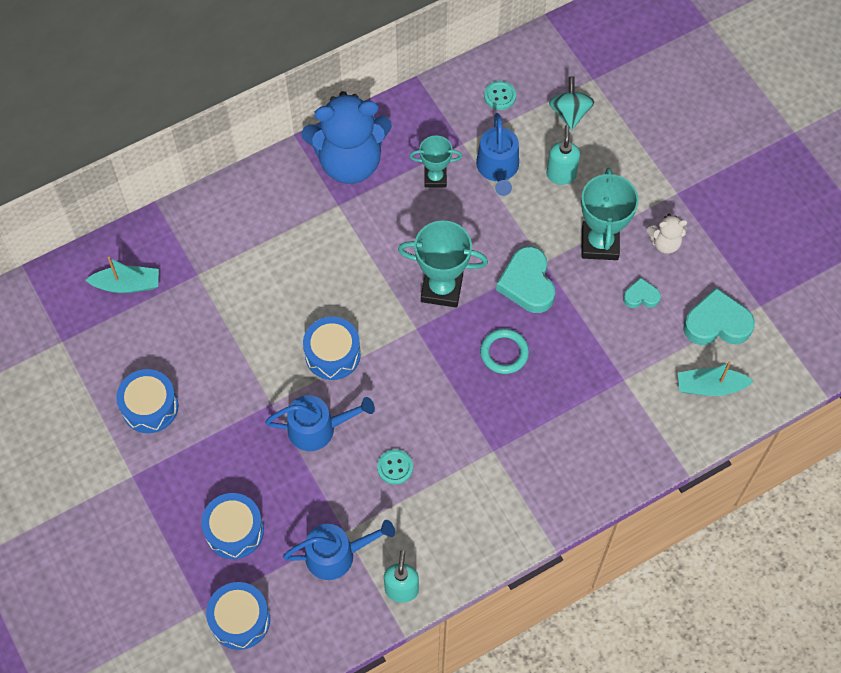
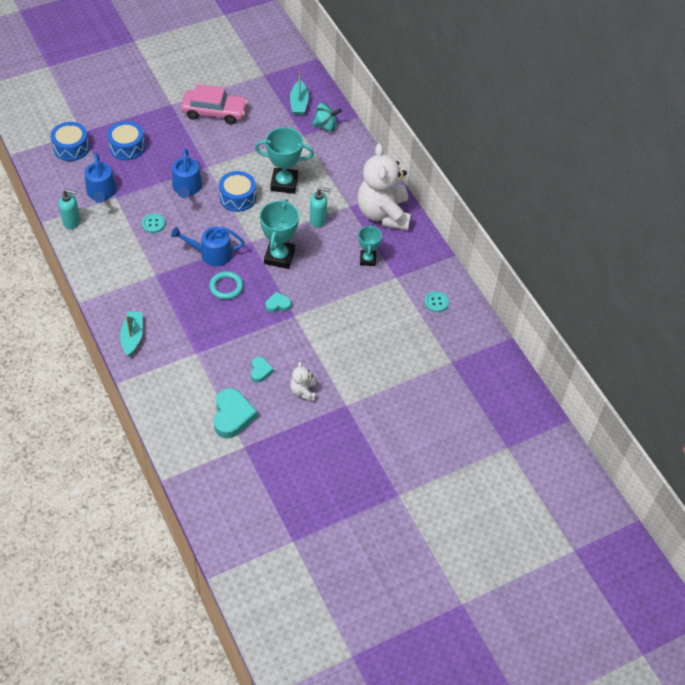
camera: 90 degrees right, 10 degrees down
(150, 407) = (214, 112): blue drum -> pink car
(349, 161) = (383, 214): blue teddy bear -> white teddy bear
(498, 168) = (373, 296): blue watering can -> blue watering can (211, 254)
(527, 284) = (278, 304): turquoise heart -> turquoise heart, size x0.54
(561, 174) = (366, 333): turquoise soap dispenser -> turquoise soap dispenser (318, 220)
(569, 113) = (420, 344): turquoise spinning top -> turquoise spinning top (325, 126)
(599, 243) = (306, 350): turquoise trophy -> turquoise trophy (284, 183)
(710, 386) = (182, 404): turquoise boat -> turquoise boat (132, 337)

